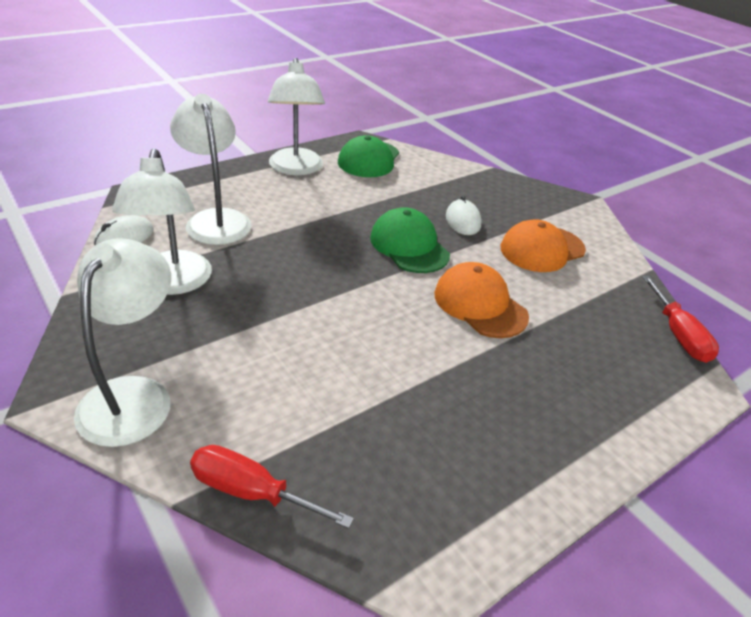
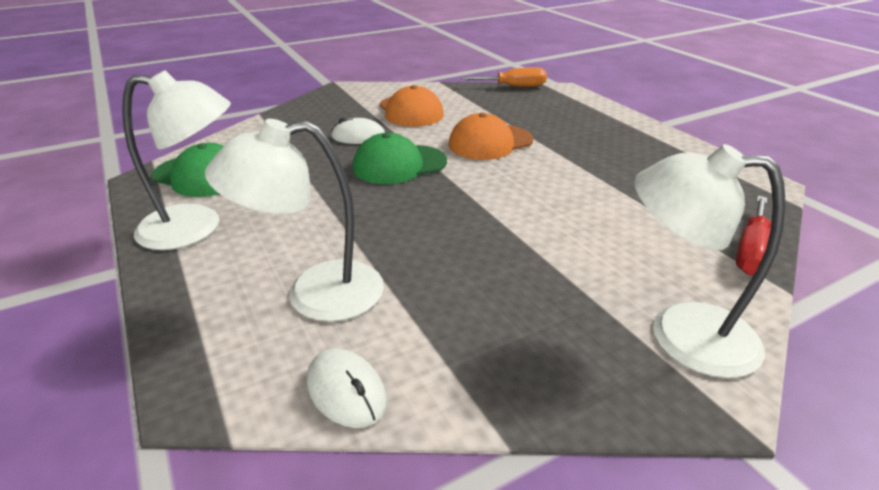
camera: 80 degrees left, 5 degrees down
(173, 283) = (470, 323): white lamp -> none
(678, 334) = (514, 87): red screwdriver -> orange screwdriver

